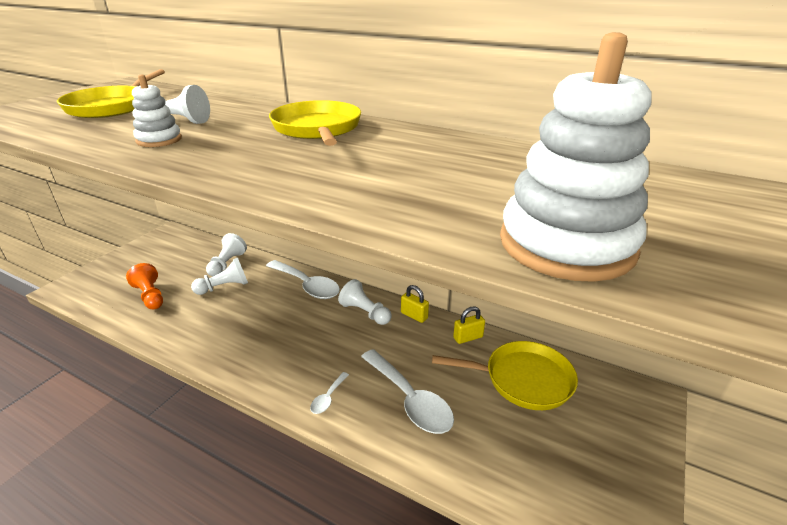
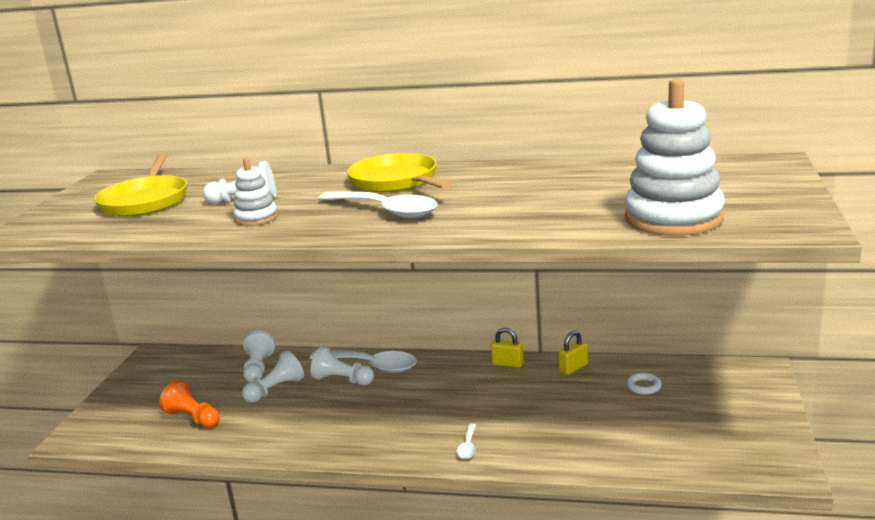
camera: 15 degrees left, 10 degrees down
(365, 312) = (454, 373): white pawn -> white pawn (342, 380)
(409, 399) = (547, 427): white spoon -> white spoon (385, 211)
(523, 379) = (643, 386): yellow pan -> white ring

